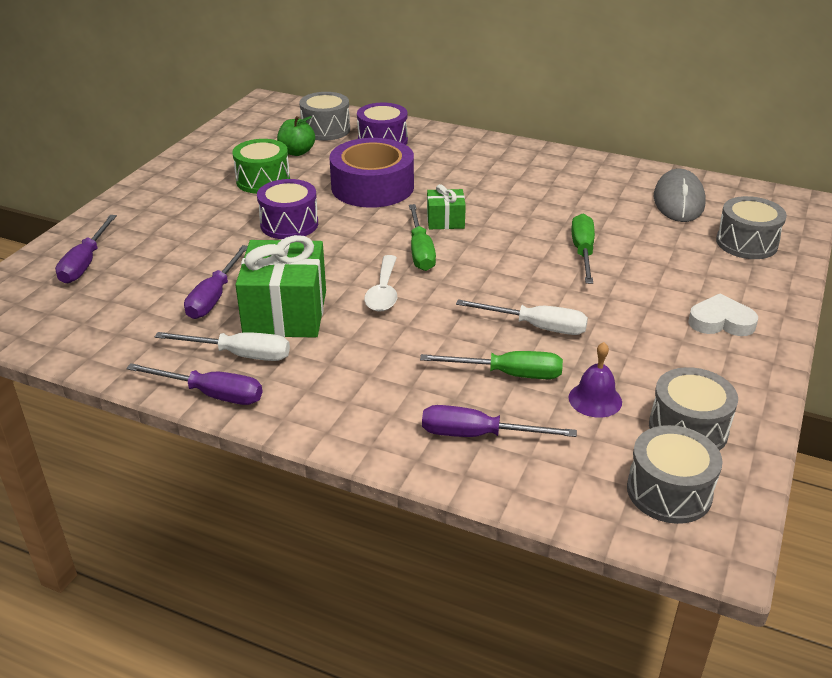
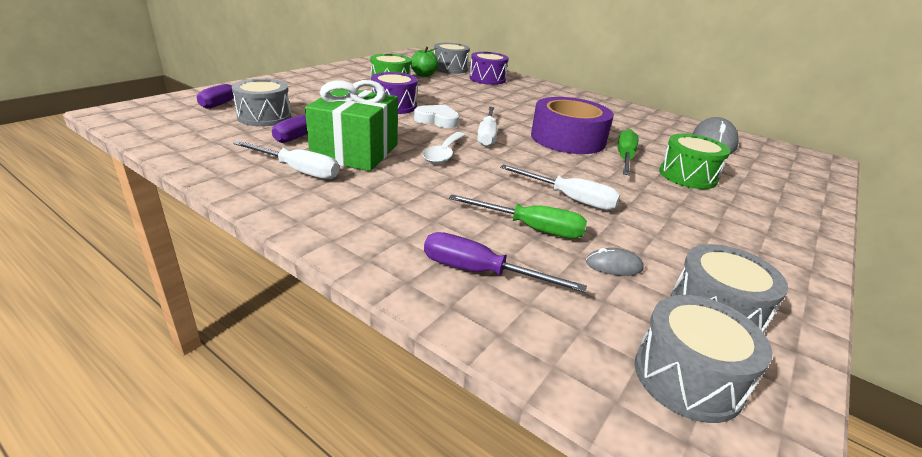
camera: 10 degrees right, 5 degrees down
(211, 394) = (252, 192): purple screwdriver -> none
(372, 187) = (468, 98): purple tape -> purple tape (568, 138)
(420, 251) = (487, 136): green screwdriver -> white screwdriver
(445, 221) = (515, 123): green gift -> none
(595, 399) = (613, 265): purple bell -> grey mouse
(653, 264) = (687, 176): none -> green drum
(721, 321) = (752, 227): white heart -> white heart (437, 120)
(746, 243) = (775, 176): grey drum -> grey drum (264, 117)

